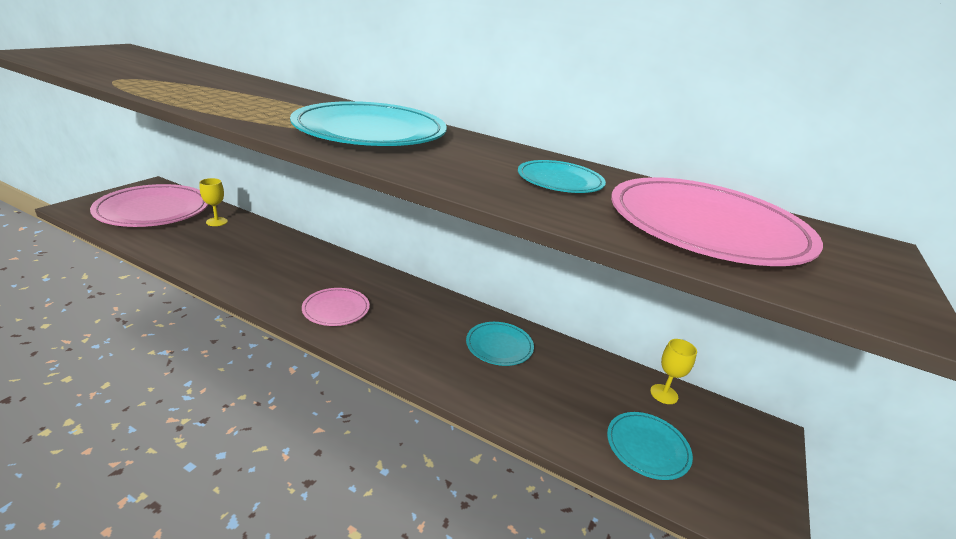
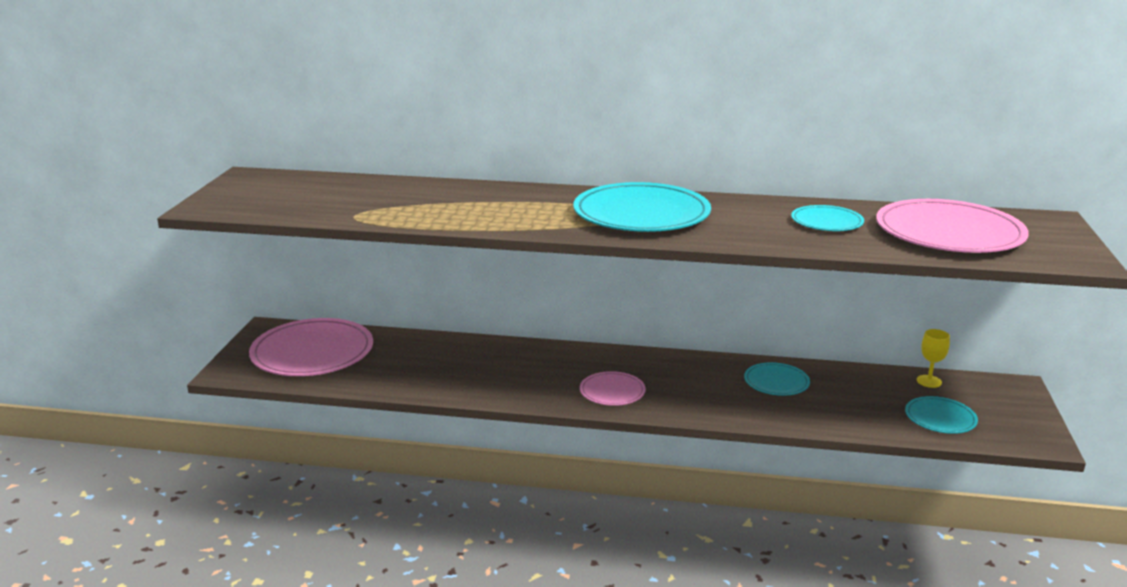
camera: 15 degrees left, 5 degrees down
(217, 222) = (395, 347): yellow goblet -> none

